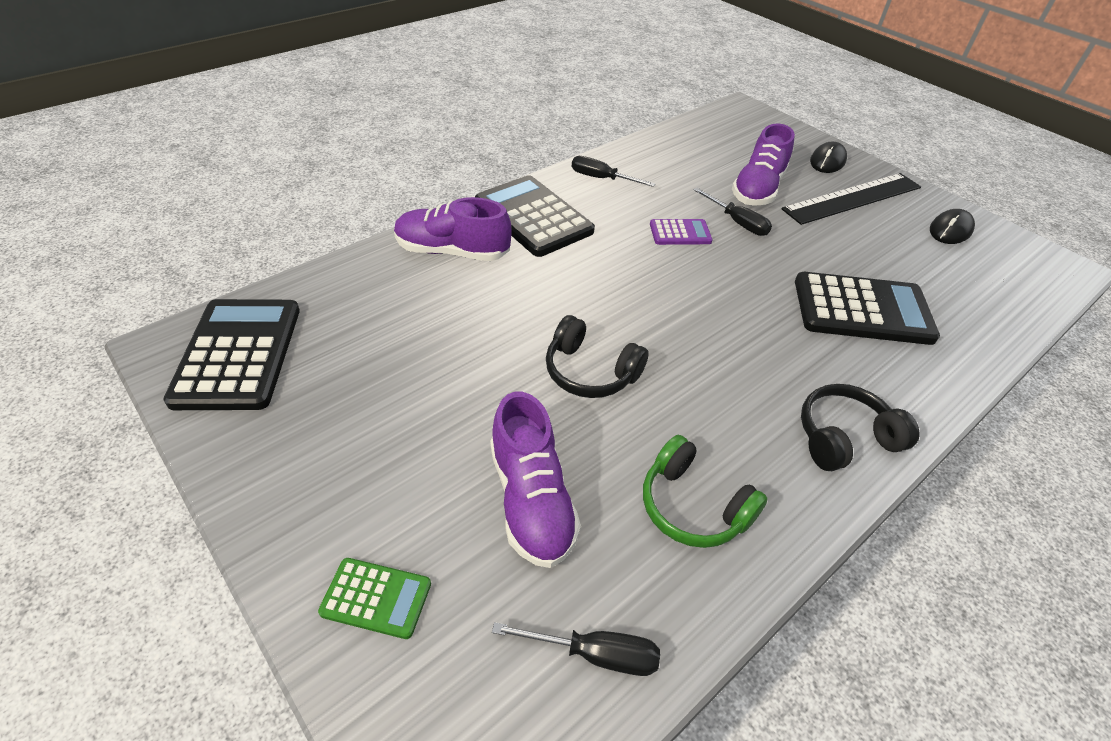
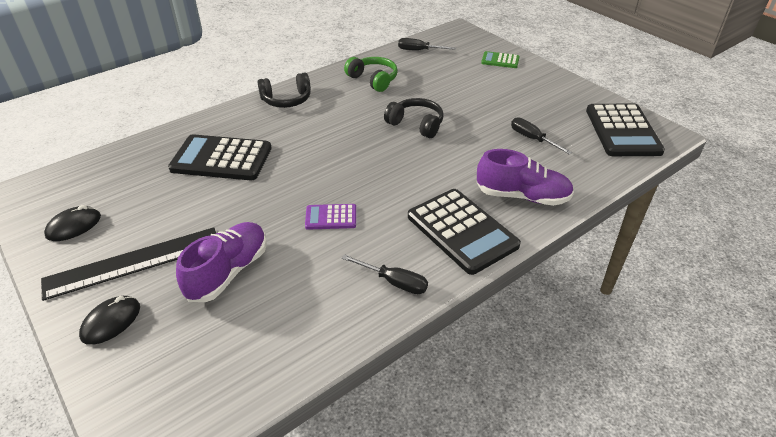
camera: 175 degrees left, 5 degrees down
(531, 499) = (445, 81): purple shoe -> none
(737, 222) = (273, 229): black screwdriver -> black screwdriver (532, 139)

